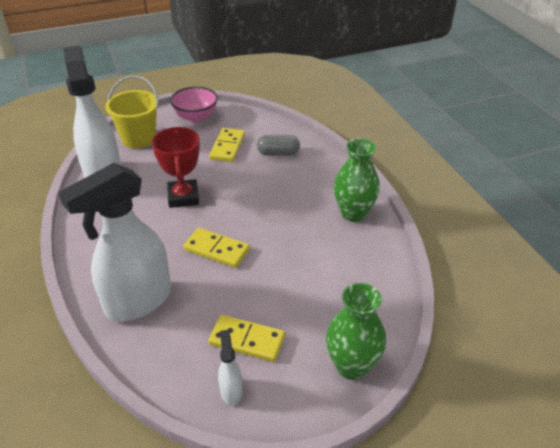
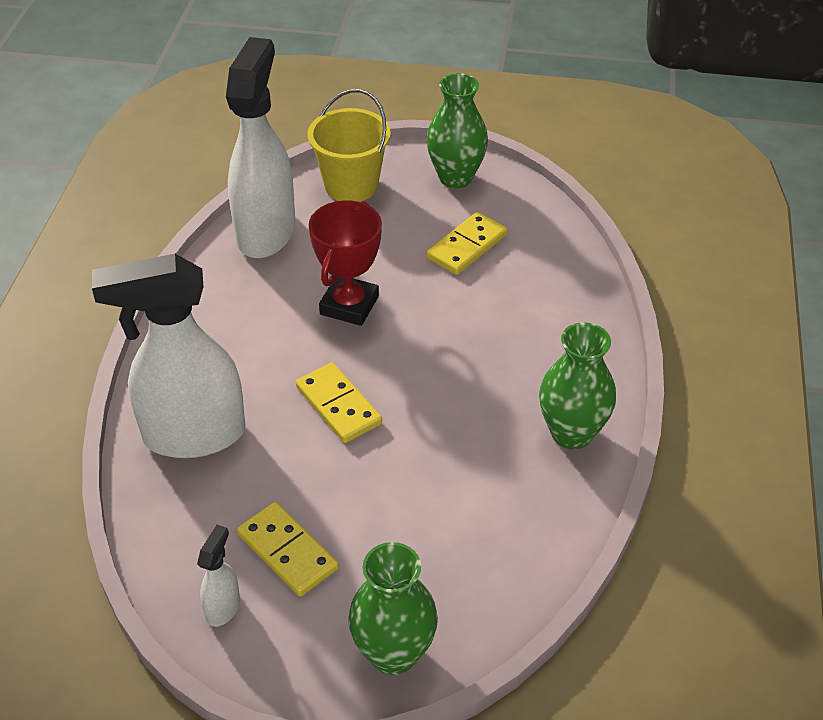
camera: 30 degrees right, 5 degrees up
(196, 117) = (455, 177): pink bowl -> green vase
(278, 153) = (534, 286): grey capsule -> none

